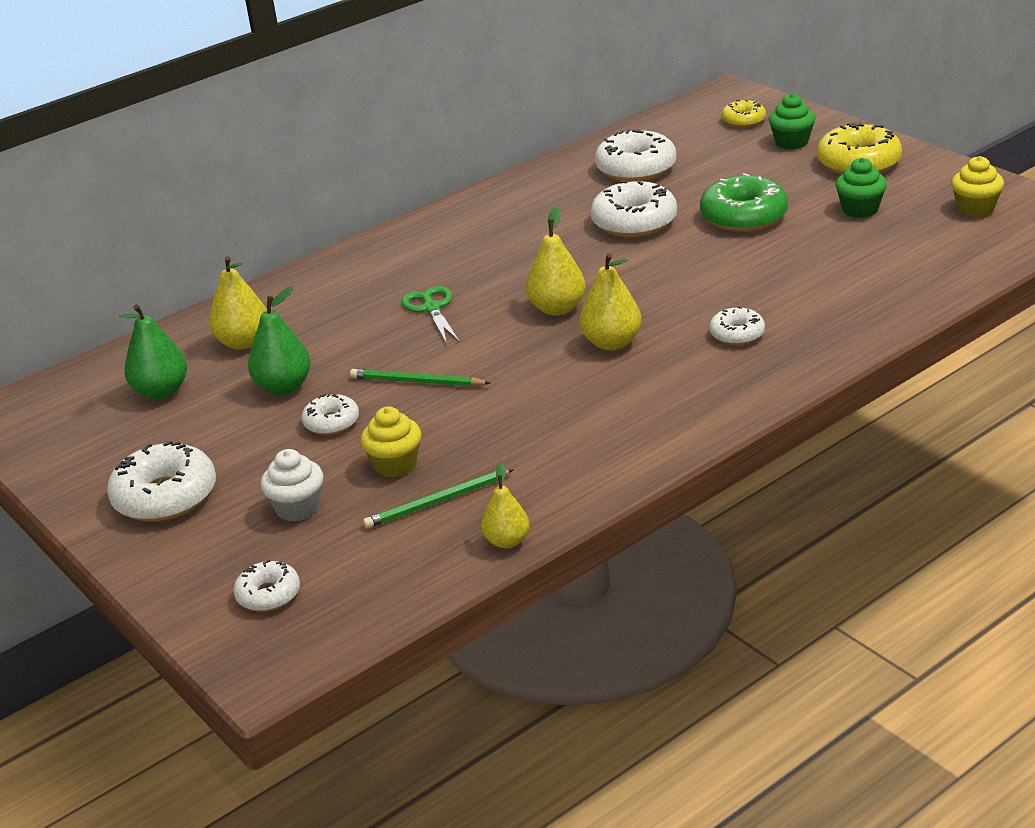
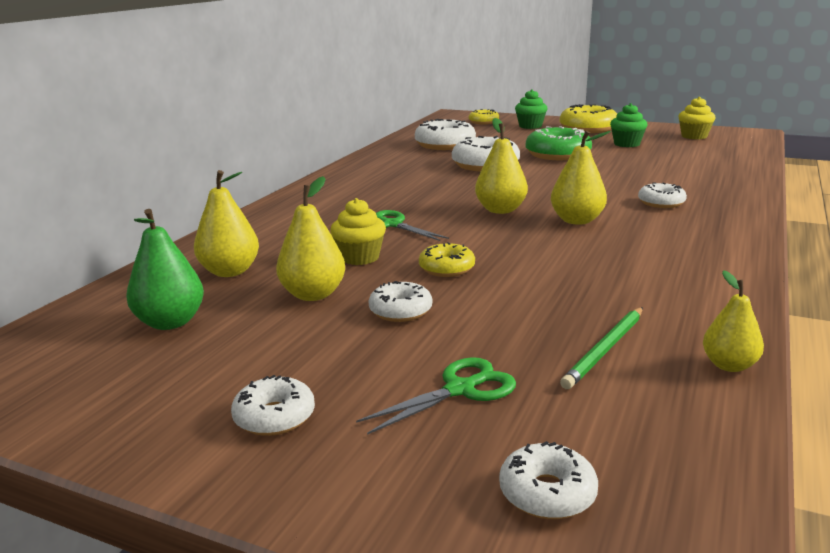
camera: 30 degrees left, 10 degrees down
(165, 496) = (274, 417): white donut -> white donut, size x0.56
(284, 387) = (313, 294): green pear -> yellow pear
(298, 508) = (460, 389): white cupcake -> green scissors
(395, 465) = (515, 329): yellow cupcake -> yellow cupcake (359, 257)
(417, 382) = (447, 268): green pencil -> yellow donut

